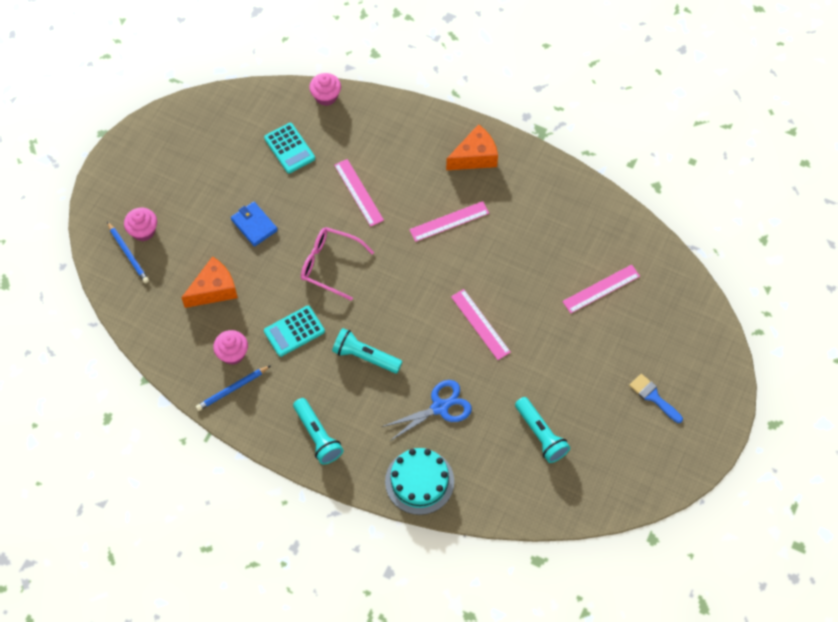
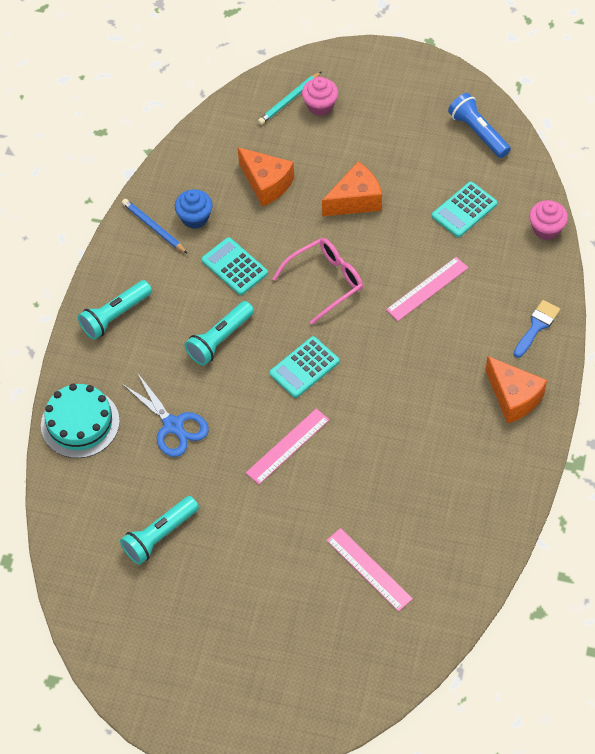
camera: 80 degrees right, 5 degrees down
(128, 254) = (289, 100): blue pencil -> turquoise pencil
(214, 120) = (478, 132): none -> blue flashlight
(232, 353) = (195, 218): pink cupcake -> blue cupcake
(254, 225) = (355, 200): blue wallet -> orange cheese
(330, 265) = (325, 281): pink glasses -> pink glasses turned 45 degrees clockwise
(365, 356) = (219, 339): turquoise flashlight -> turquoise flashlight turned 150 degrees counterclockwise
(409, 297) = (304, 367): none -> turquoise calculator
(449, 221) = (416, 387): pink ruler -> none
(653, 397) = (235, 653): blue brush -> blue brush (537, 326)

